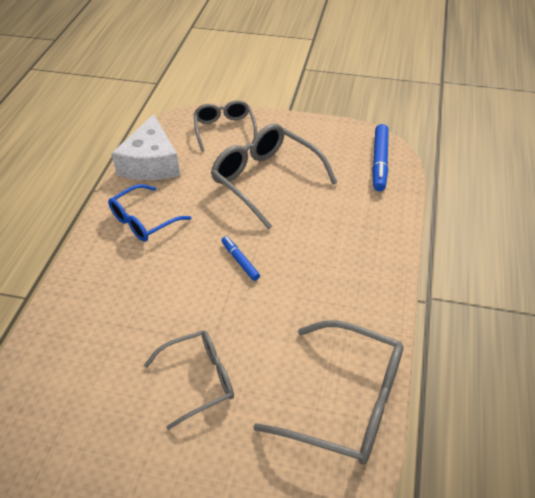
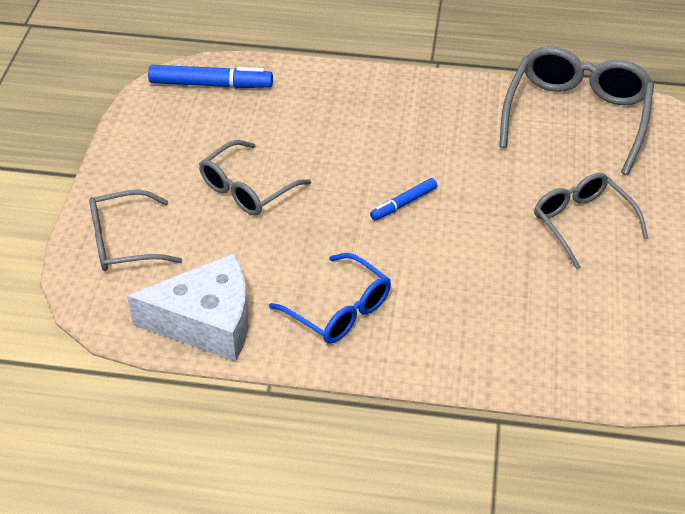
camera: 95 degrees left, 0 degrees up
(265, 180) = (247, 189): grey glasses -> grey glasses, size x0.63

